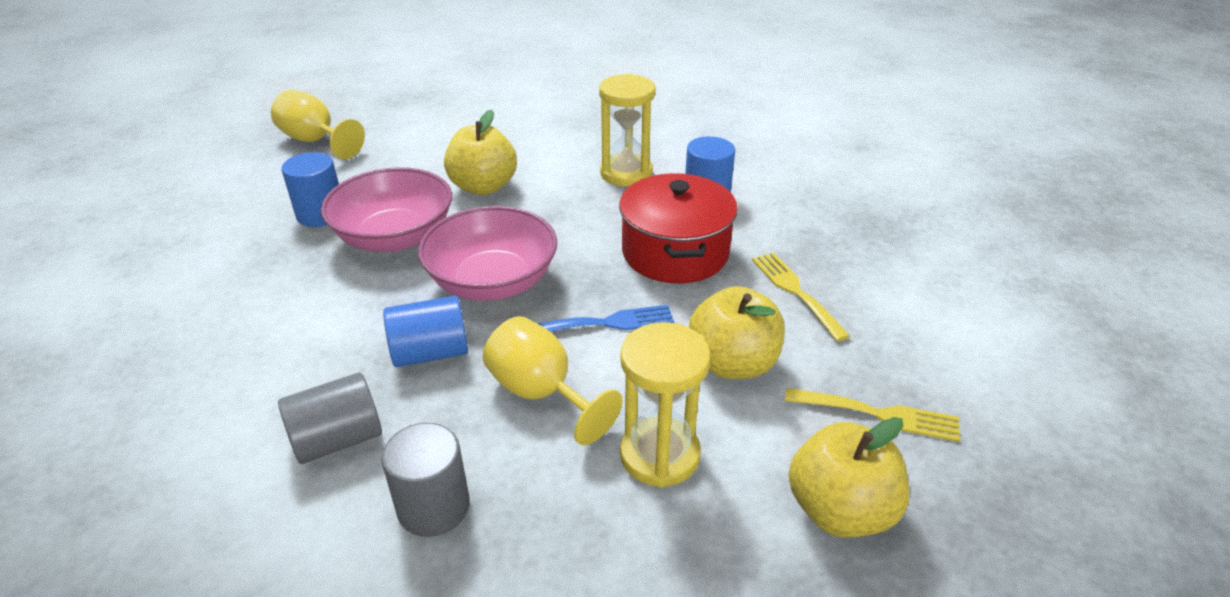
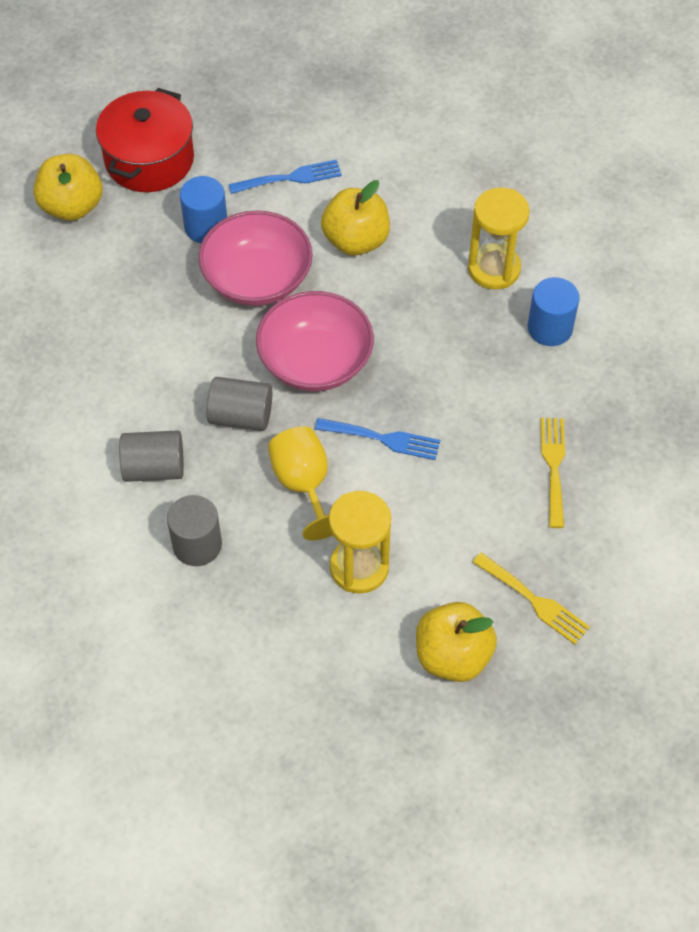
camera: 25 degrees right, 20 degrees up
(316, 141) = (230, 119): yellow goblet -> none
(395, 163) = (290, 178): none -> blue fork
(430, 353) = (241, 416): blue cylinder -> grey cylinder
(675, 252) = (480, 385): red pot -> red pot (149, 159)
(733, 363) = (457, 515): yellow apple -> yellow apple (72, 206)

